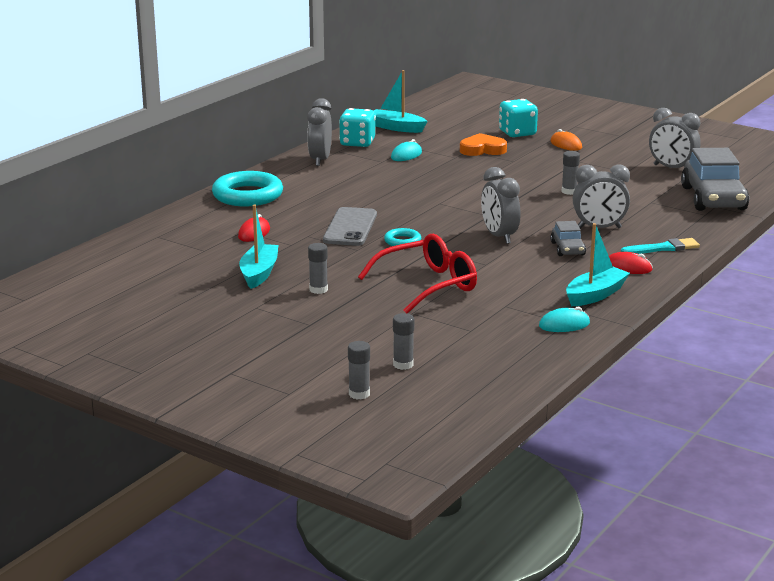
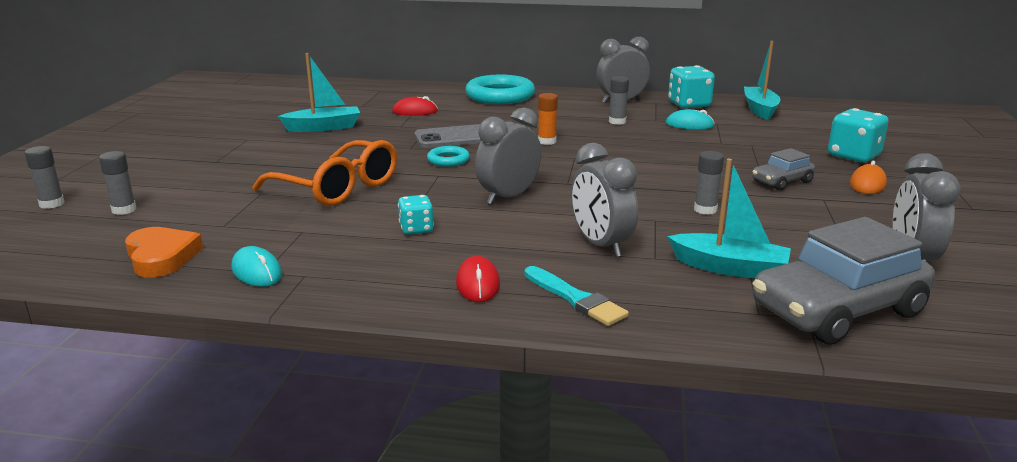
camera: 65 degrees right, 0 degrees up
(318, 290) = (299, 151): grey glue stick -> grey glue stick (617, 122)
(394, 204) = (547, 141): none -> orange glue stick
(428, 285) = (338, 188): red glasses -> orange glasses
(482, 149) = (766, 150): orange heart -> orange heart (161, 257)
(532, 271) = (416, 229): none -> turquoise dice
(567, 249) = (507, 237): grey car -> grey car (781, 181)
(595, 295) = (365, 276): turquoise boat -> turquoise boat (729, 268)

